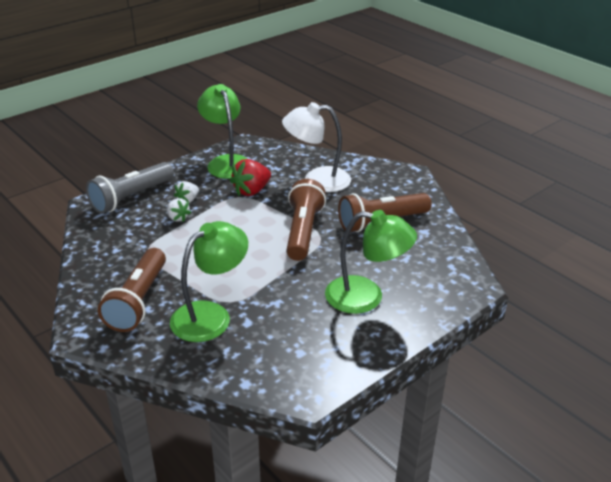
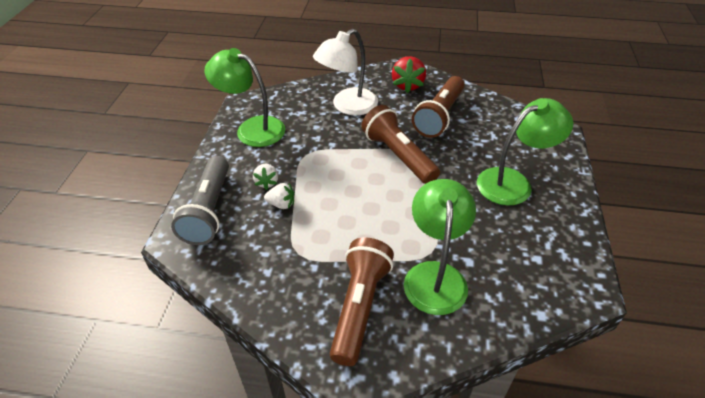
camera: 40 degrees left, 10 degrees up
(138, 301) = (359, 307): brown flashlight -> brown flashlight turned 135 degrees counterclockwise
(251, 191) = (310, 143): red strawberry -> red strawberry (407, 85)

